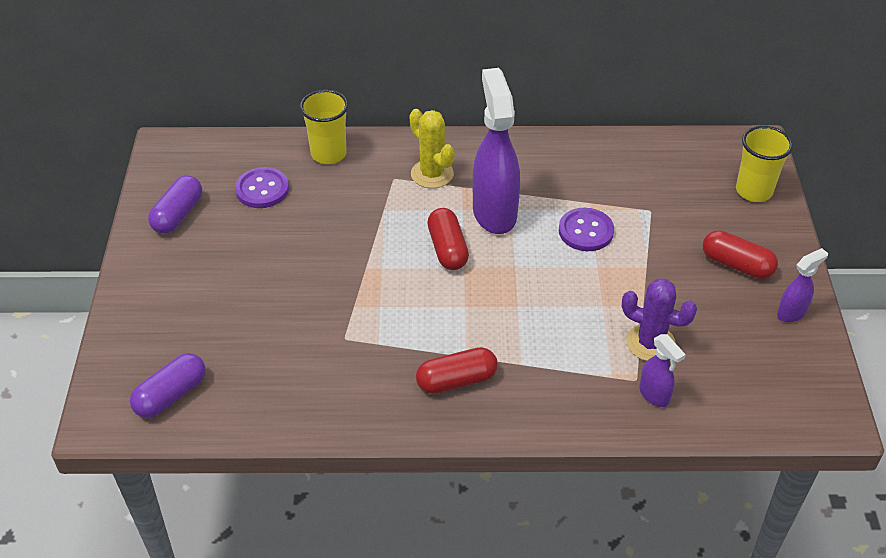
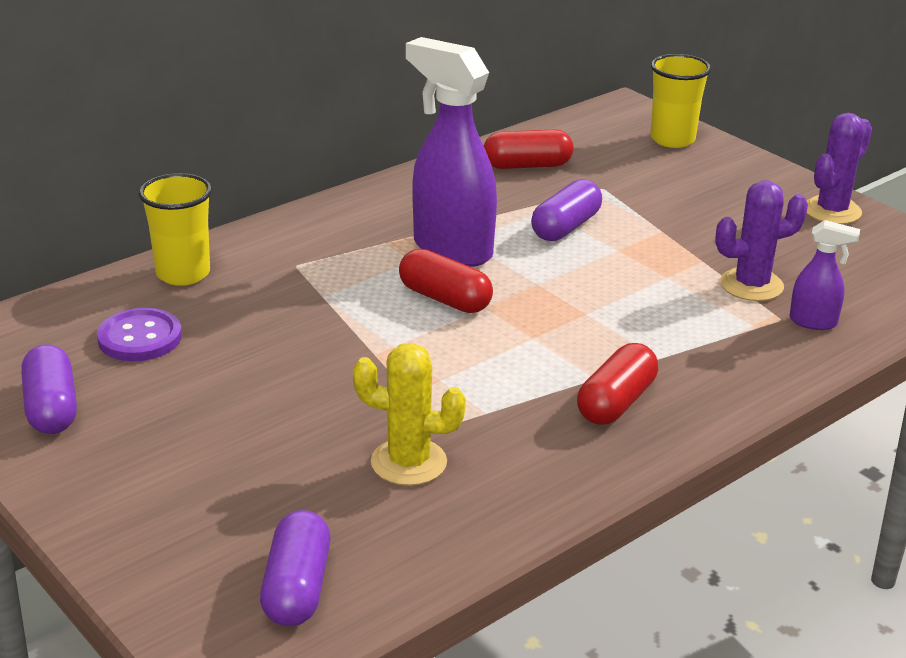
camera: 40 degrees left, 15 degrees down
(432, 174) = (335, 244): yellow cactus -> yellow cactus (408, 462)
(586, 231) = (566, 227): purple button -> purple capsule
(737, 265) = (737, 196): red capsule -> red capsule (527, 165)
(791, 313) = (832, 211): purple spray bottle -> purple cactus

